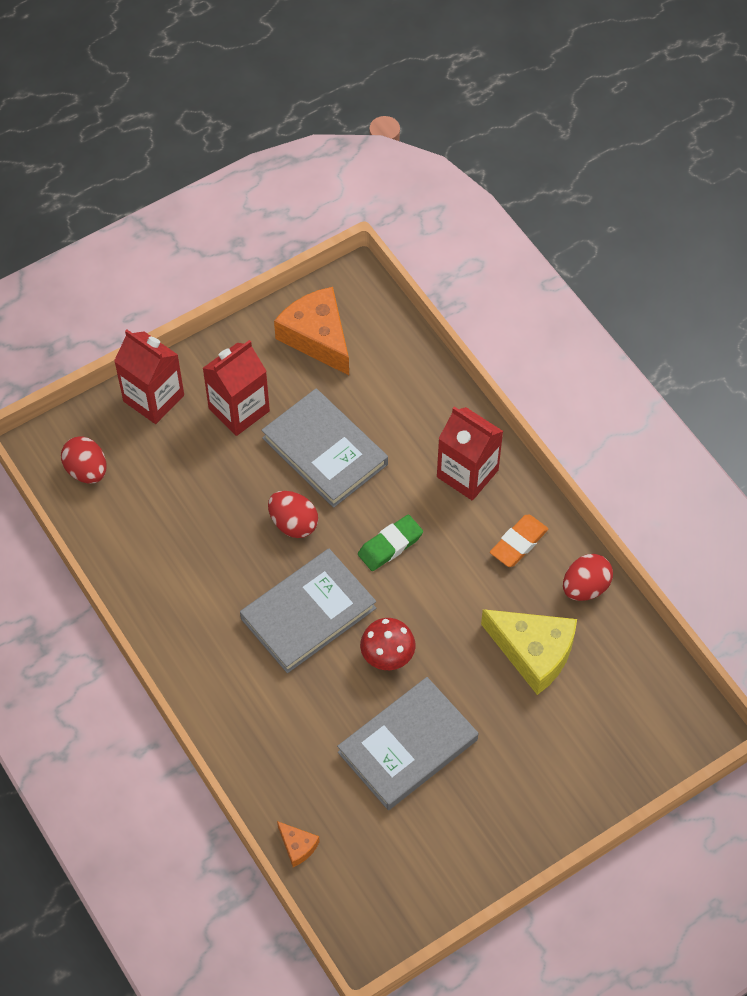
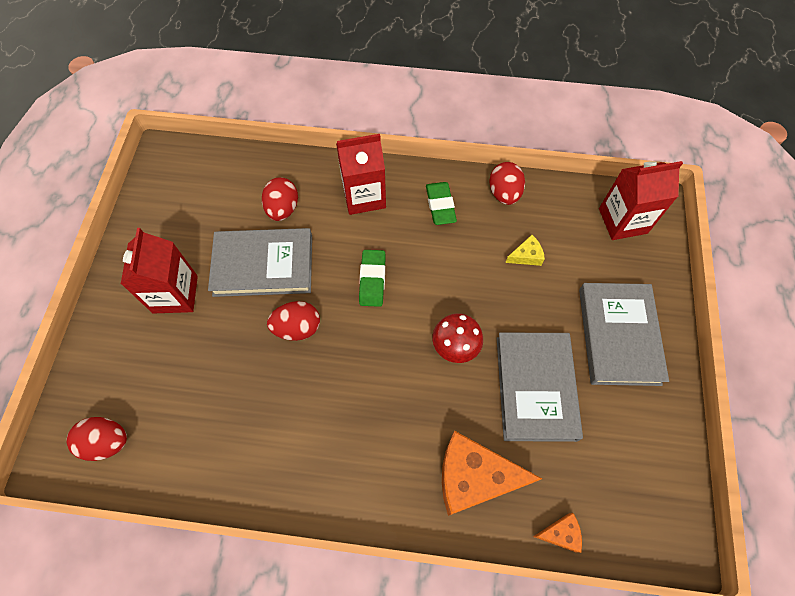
camera: 50 degrees left, 5 degrees up
(153, 398) = (104, 344): red carton -> red carton (622, 221)
(308, 613) = (376, 373): grey book -> grey book (618, 335)
(317, 337) = (176, 204): orange cheese -> orange cheese (474, 477)
(391, 420) = (283, 209): none -> red egg
(518, 543) = (440, 205): orange eraser -> green eraser
(533, 652) = (526, 256): yellow cheese -> yellow cheese, size x0.46

